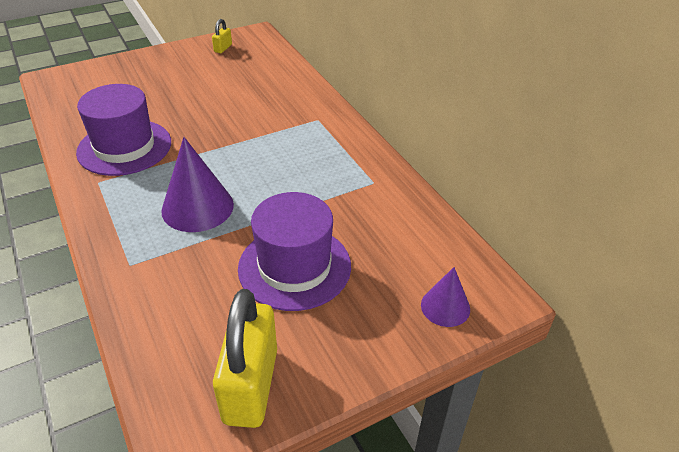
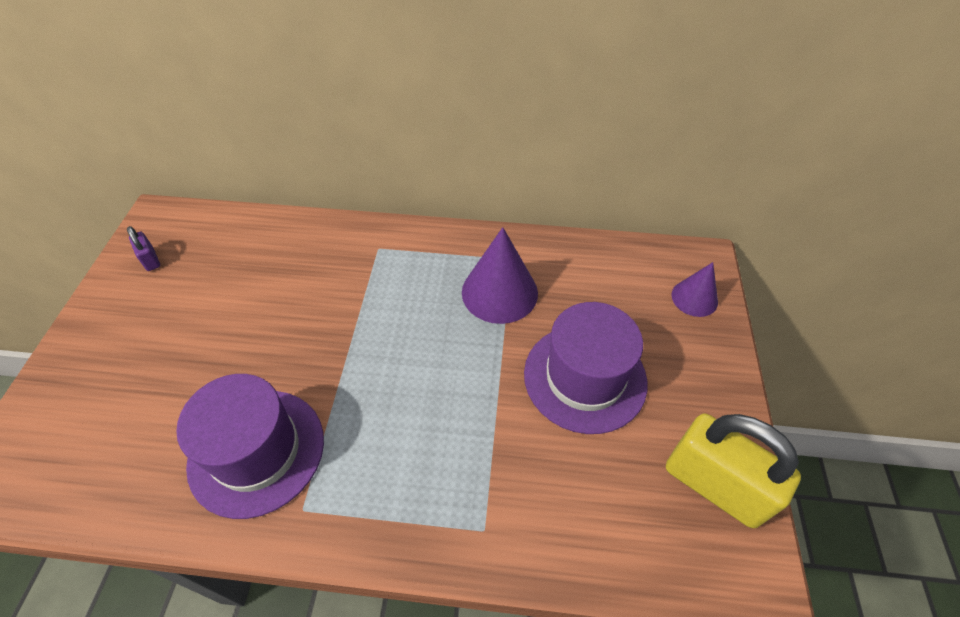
camera: 55 degrees left, 10 degrees up
(197, 207) = (436, 420): purple cone -> purple cone (499, 292)
(223, 48) = (150, 260): yellow padlock -> purple padlock

